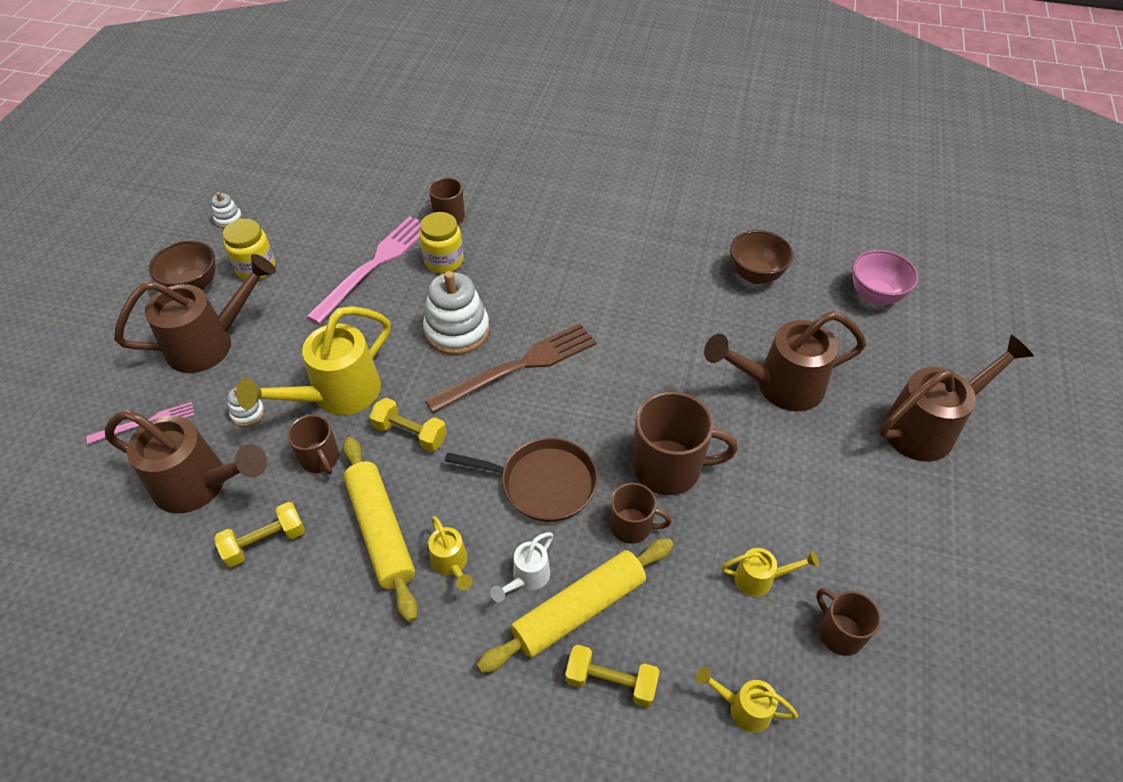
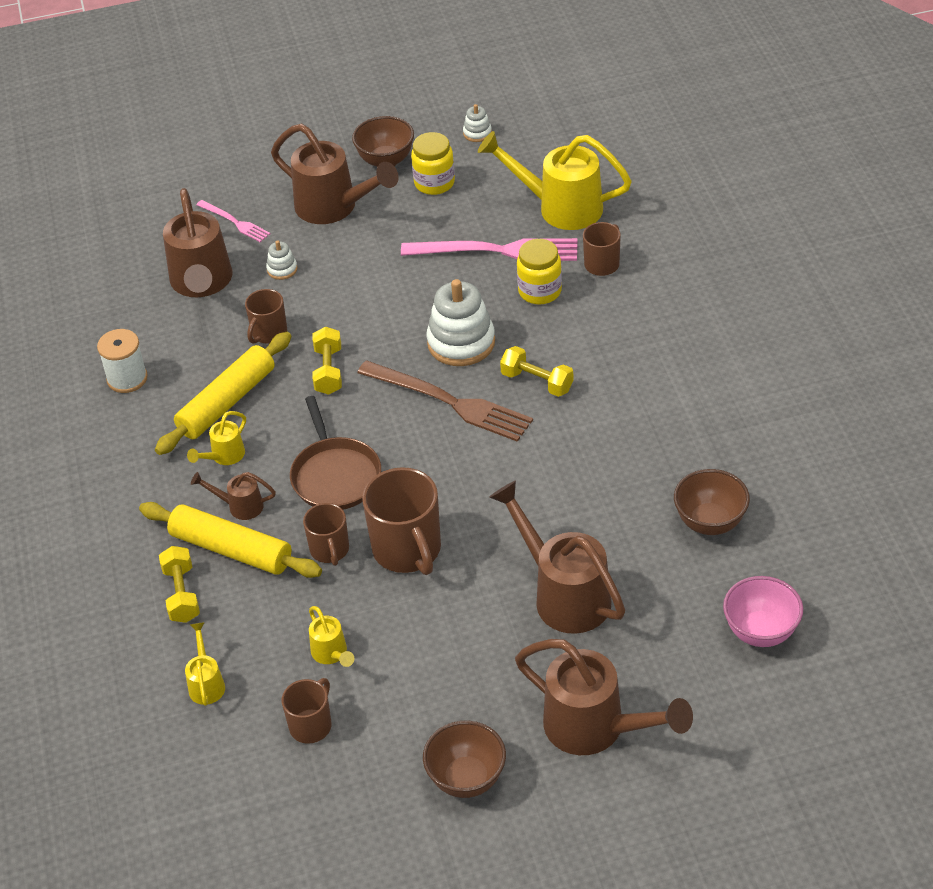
camera: 65 degrees right, 5 degrees down
(265, 542) = (177, 345): yellow dumbbell -> yellow dumbbell (537, 382)
(269, 609) = (127, 378): none -> white spool
(336, 395) = (335, 308): yellow watering can -> yellow watering can (559, 207)
(527, 578) = (239, 506): white watering can -> brown watering can
(949, 536) = (466, 779): none -> brown bowl

